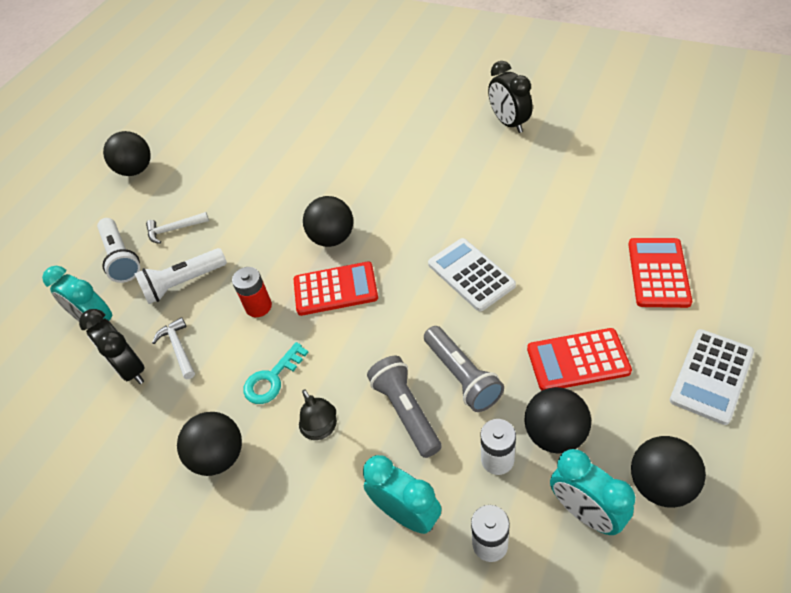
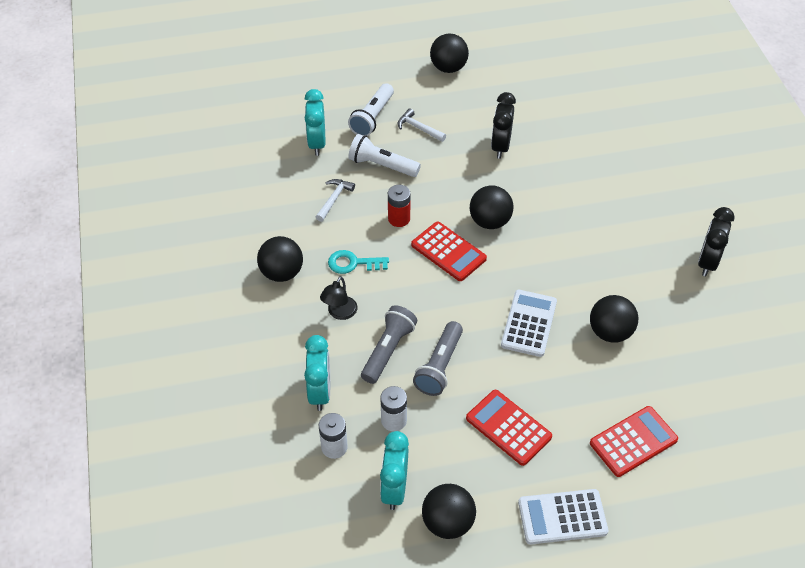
camera: 45 degrees right, 0 degrees up
(130, 369) = (300, 186): black clock -> black clock (500, 146)
(555, 434) = (437, 443): black ball -> black ball (610, 332)

